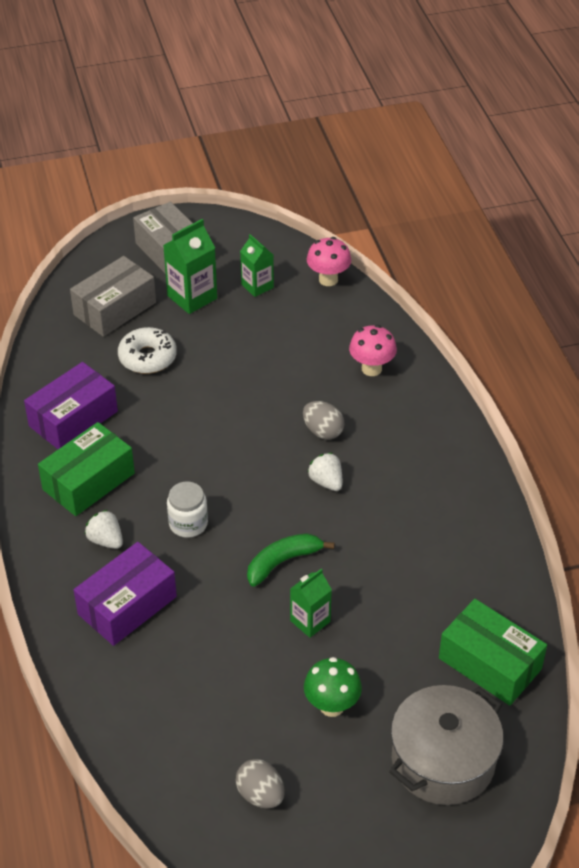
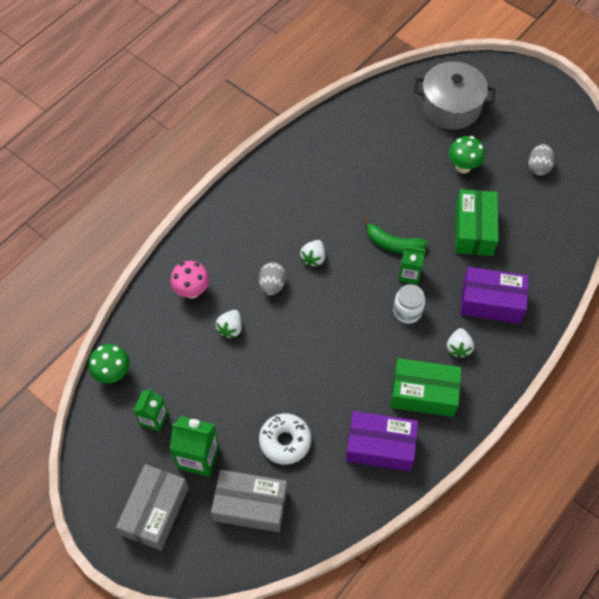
camera: 125 degrees left, 15 degrees up
(301, 376) = (230, 328): none -> white strawberry
(310, 621) = (421, 206): green carton -> green carton (409, 274)
(328, 279) = (113, 374): pink mushroom -> green mushroom
(489, 664) = (377, 115): green box -> green box (474, 230)

